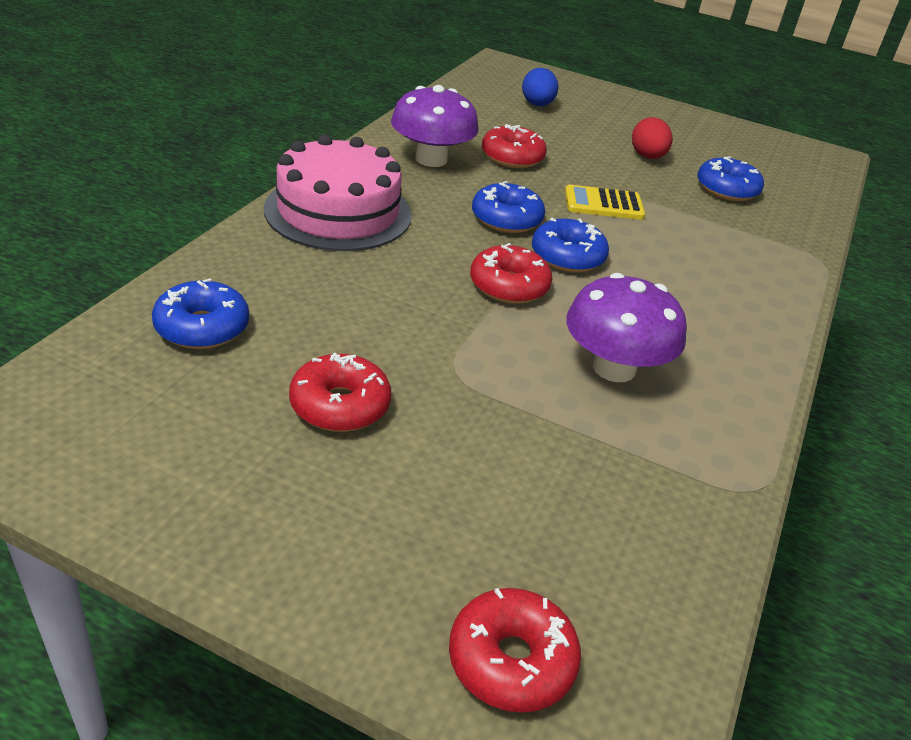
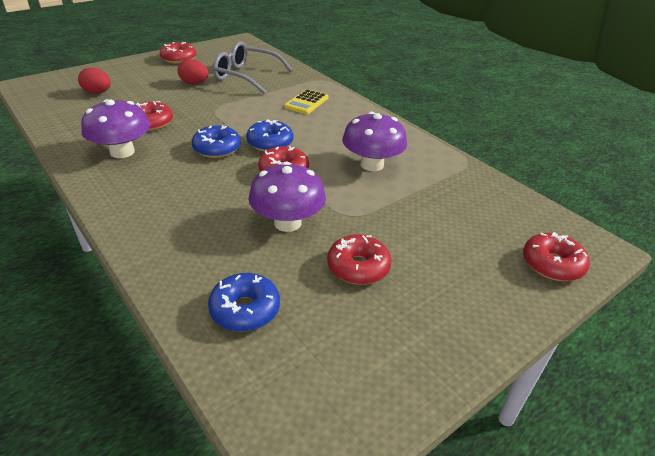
camera: 60 degrees left, 0 degrees up
(338, 212) = (151, 209): pink cake -> none
(391, 319) = (287, 223): none -> purple mushroom
(537, 105) = (97, 93): blue egg -> red egg
(603, 204) = (229, 113): yellow calculator -> yellow calculator (306, 102)
(696, 127) = (179, 59): none -> red donut
(727, 189) = (246, 76): blue donut -> grey glasses

